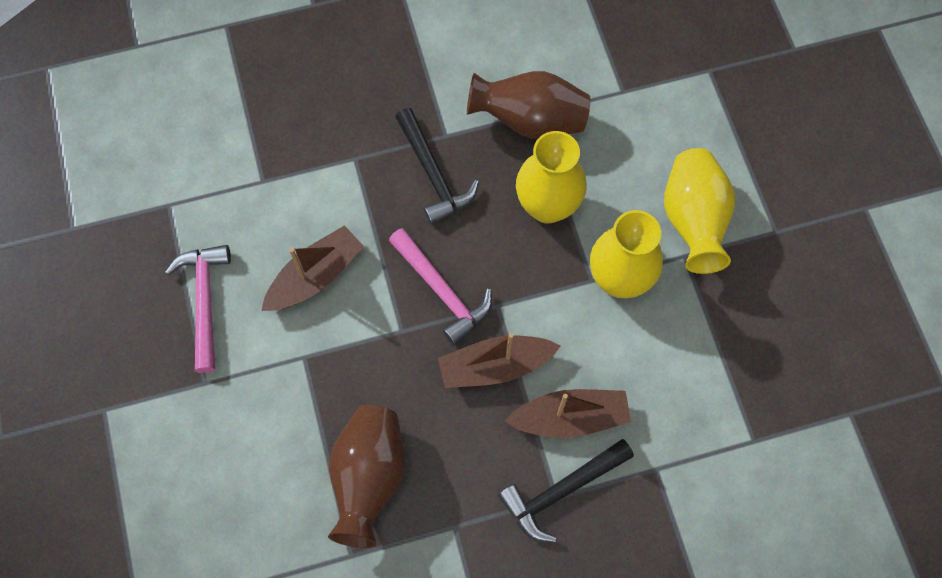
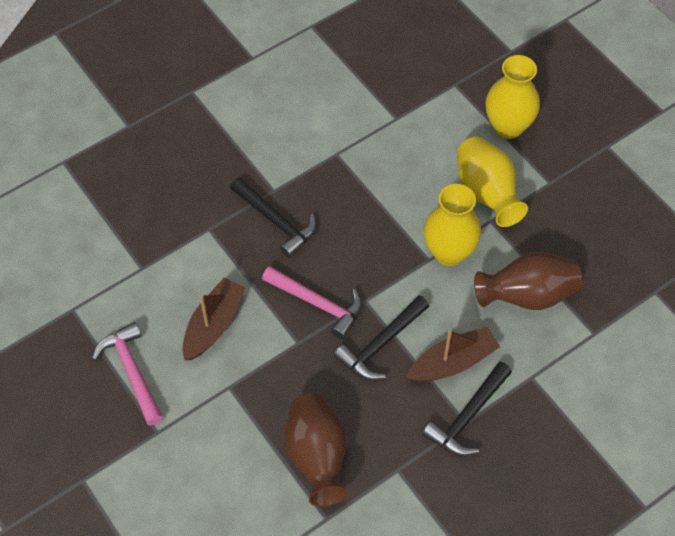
camera: 20 degrees left, 10 degrees down
(495, 366) = (381, 344): brown boat -> black hammer
(530, 121) = (334, 160): brown vase -> brown vase (527, 296)
(547, 206) = (373, 217): yellow vase -> yellow vase (508, 127)

